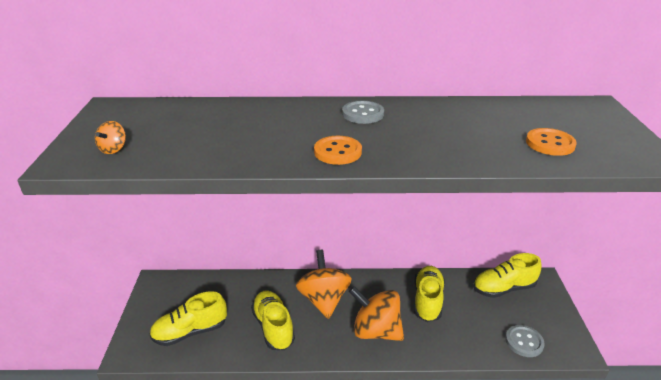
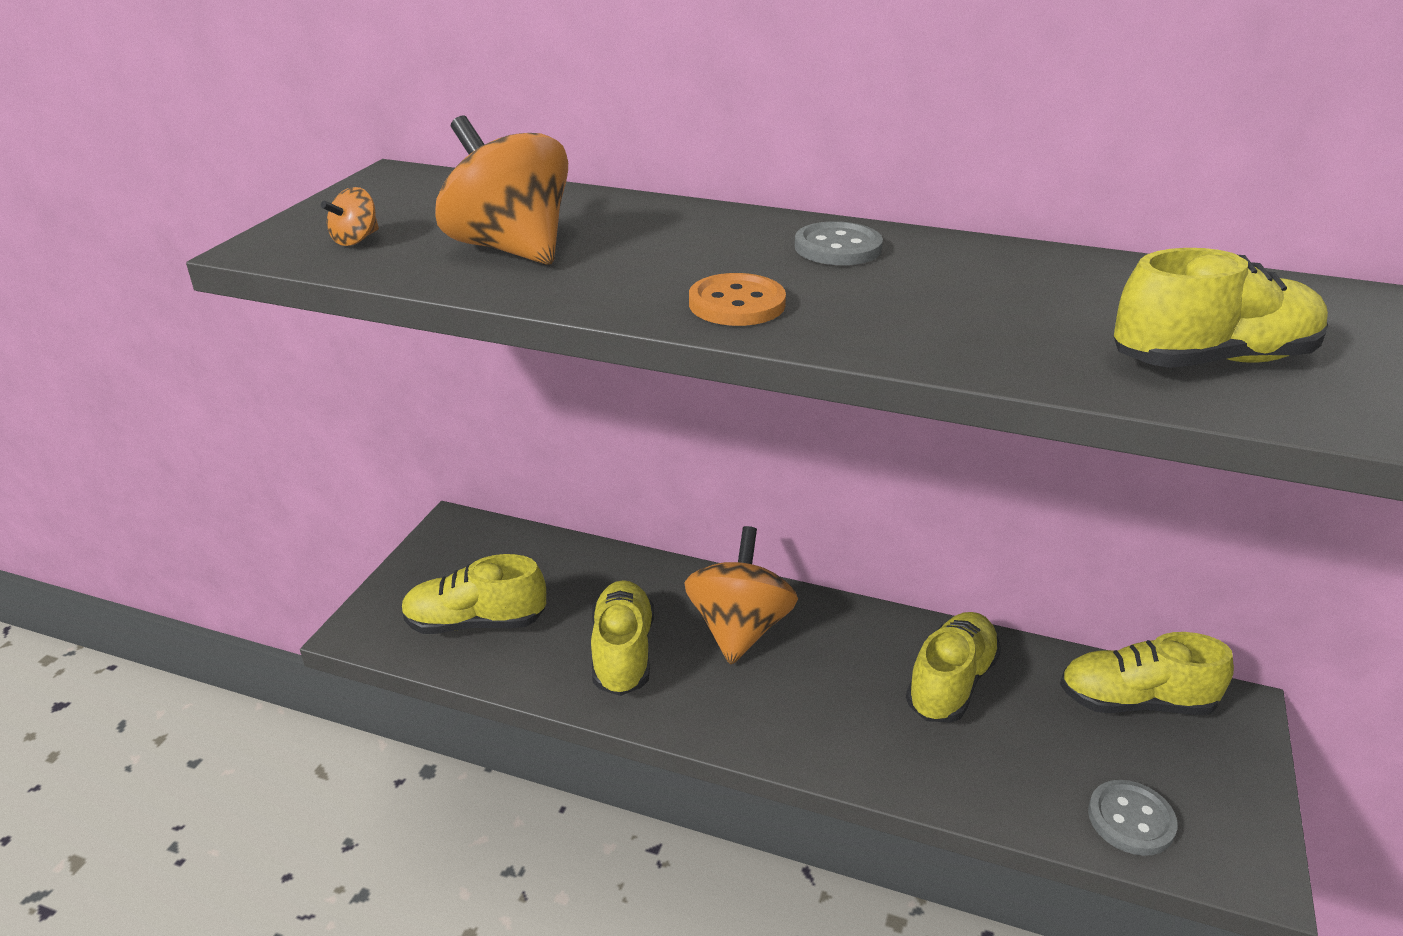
camera: 20 degrees right, 0 degrees up
(376, 331) = (815, 711): orange spinning top -> orange spinning top (510, 248)
(550, 143) = (1211, 360): orange button -> yellow shoe

